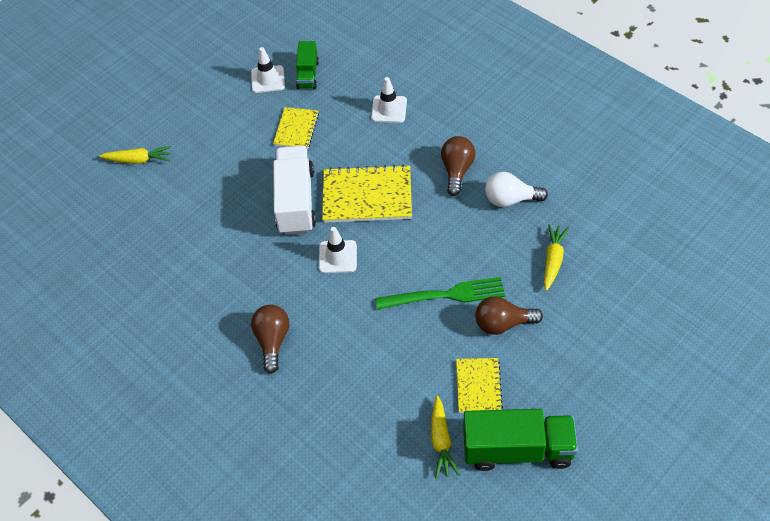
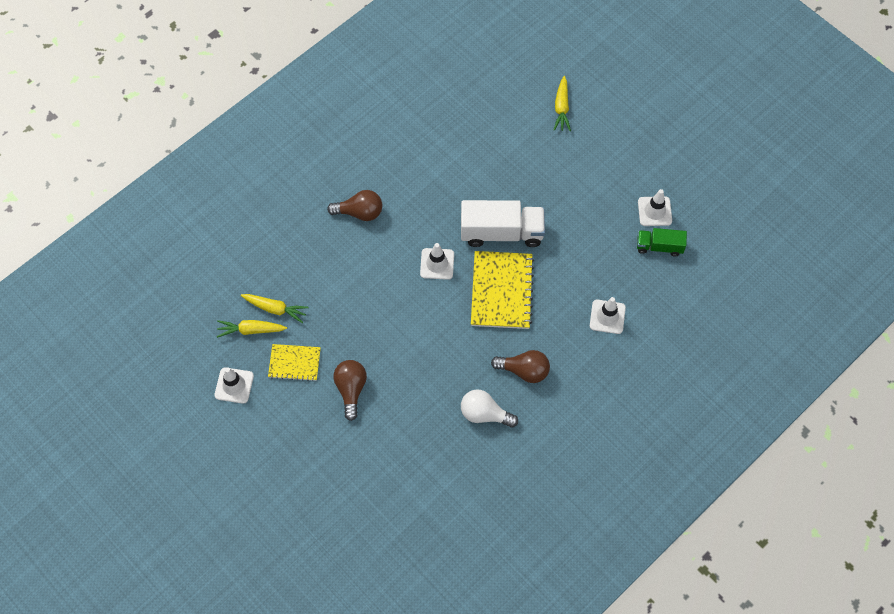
camera: 90 degrees right, 10 degrees up
(296, 129) = (588, 235): yellow notebook -> none
(445, 295) = (386, 346): green fork -> none
(510, 199) = (484, 414): white light bulb -> white light bulb turned 75 degrees counterclockwise
(517, 449) = (234, 385): green truck -> white traffic cone
(553, 260) = (411, 441): yellow carrot -> yellow carrot (275, 309)

